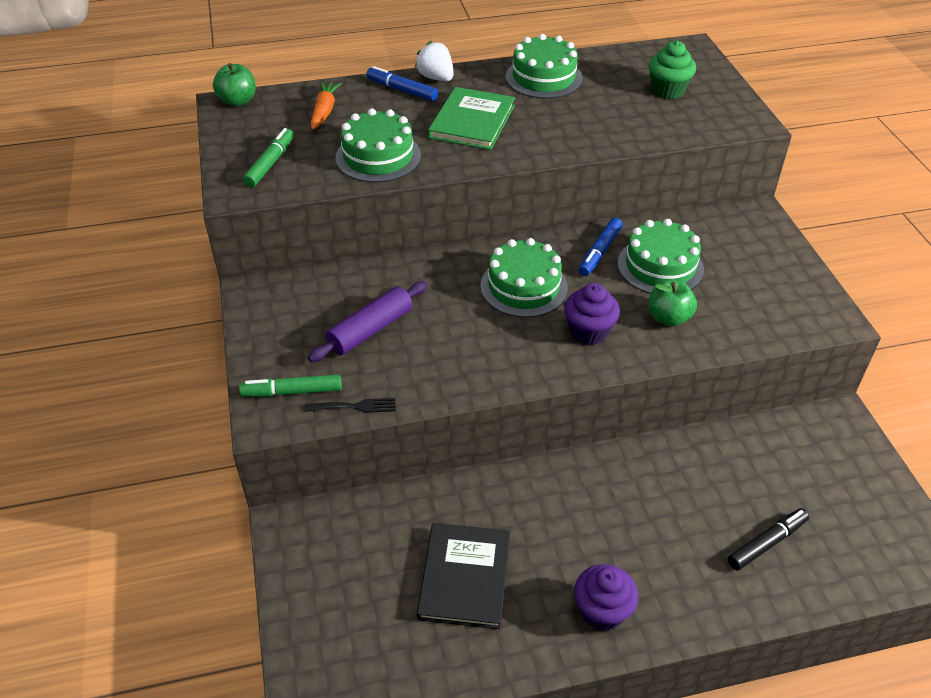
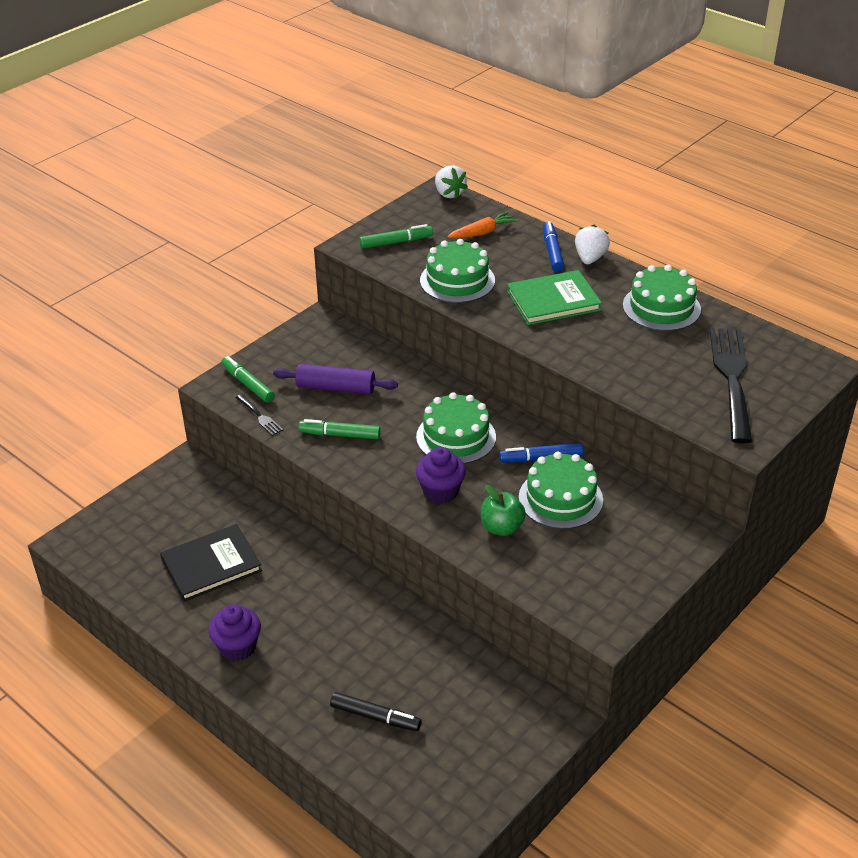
camera: 55 degrees right, 5 degrees down
(238, 101) = (449, 193): green apple -> white strawberry
(444, 360) = (340, 434): none -> green marker
(668, 90) = (732, 378): green cupcake -> black fork

